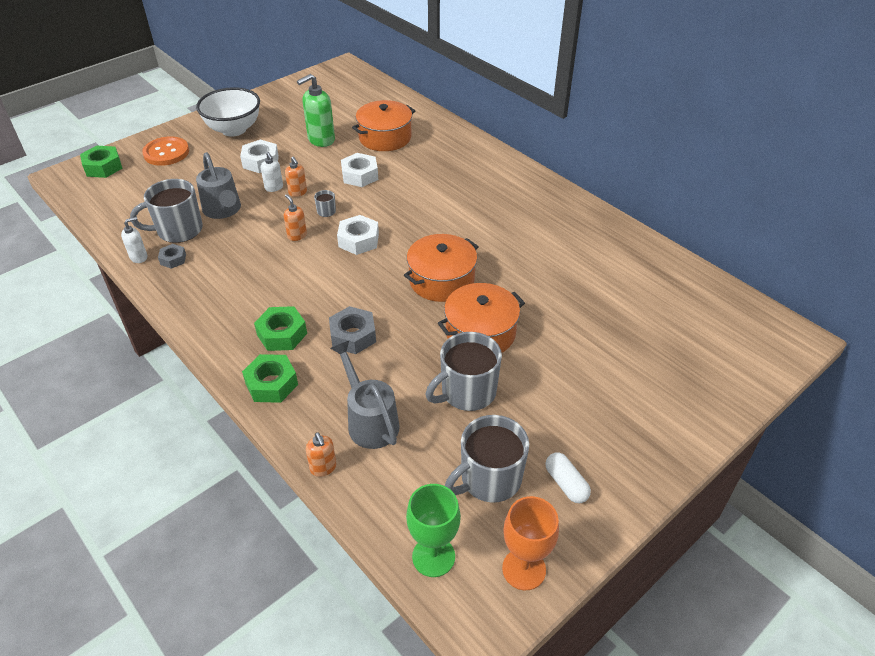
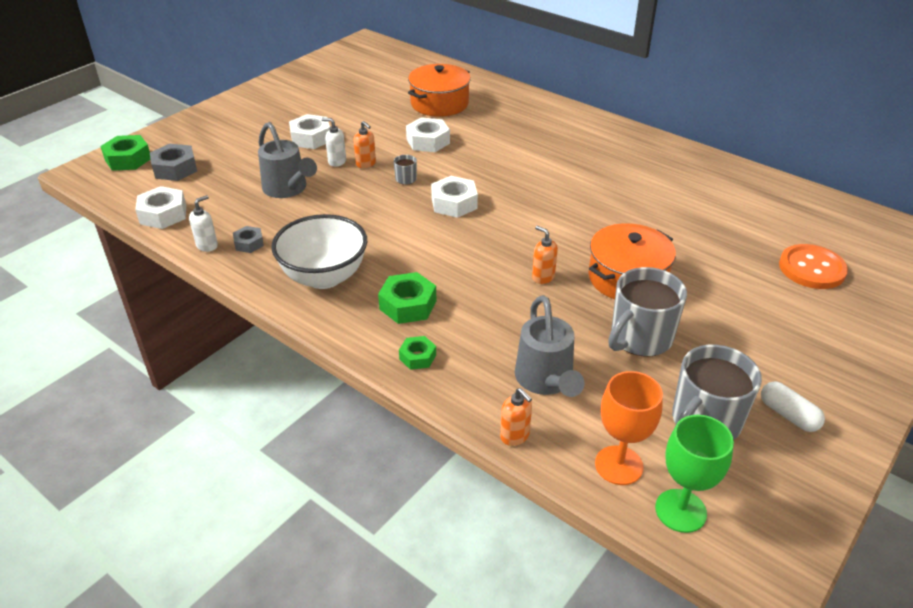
camera: 10 degrees left, 5 degrees down
(114, 223) = (163, 214): none -> white nut
(166, 153) = (198, 139): orange button -> orange button (811, 268)
(178, 230) = (243, 214): grey mug -> none
(234, 129) = (267, 110): white bowl -> white bowl (324, 277)
(271, 384) = (417, 357): green nut -> green nut, size x0.60
(274, 188) = (337, 162): white soap dispenser -> white soap dispenser turned 150 degrees clockwise
(297, 235) = (383, 205): orange soap dispenser -> orange soap dispenser (543, 277)
(321, 140) = (370, 111): green soap dispenser -> none
(353, 336) = (489, 297): grey nut -> grey nut (175, 169)
(369, 421) = (546, 380): grey watering can -> grey watering can turned 150 degrees counterclockwise
(441, 280) = (562, 232): orange pot -> none
(524, 569) = (785, 508): orange goblet -> orange goblet (619, 465)

